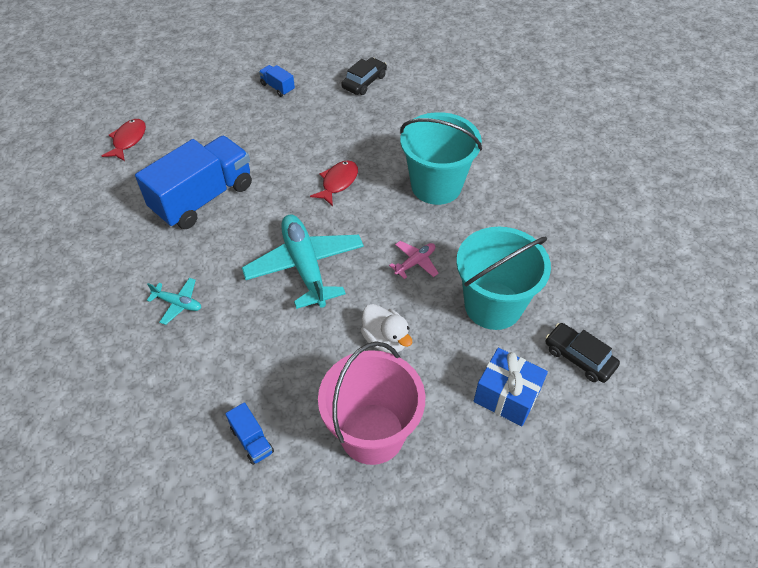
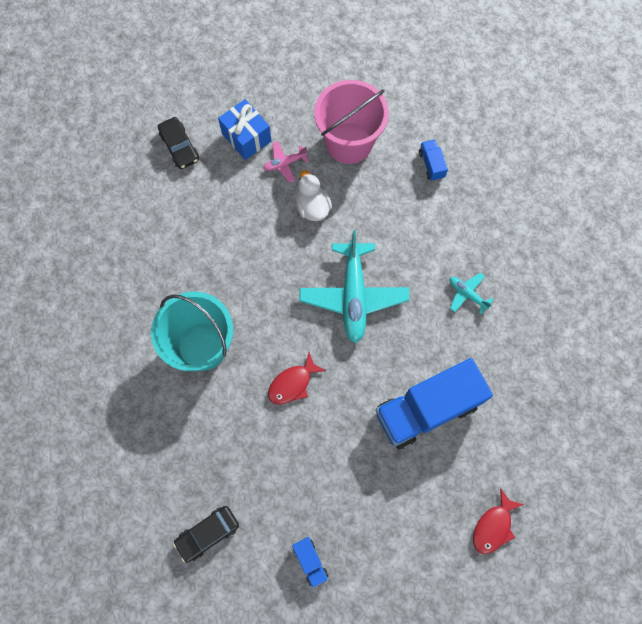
camera: 160 degrees left, 20 degrees up
(415, 262) = (260, 268): pink plane -> pink plane (284, 163)
(493, 305) = (218, 207): turquoise bucket -> none

